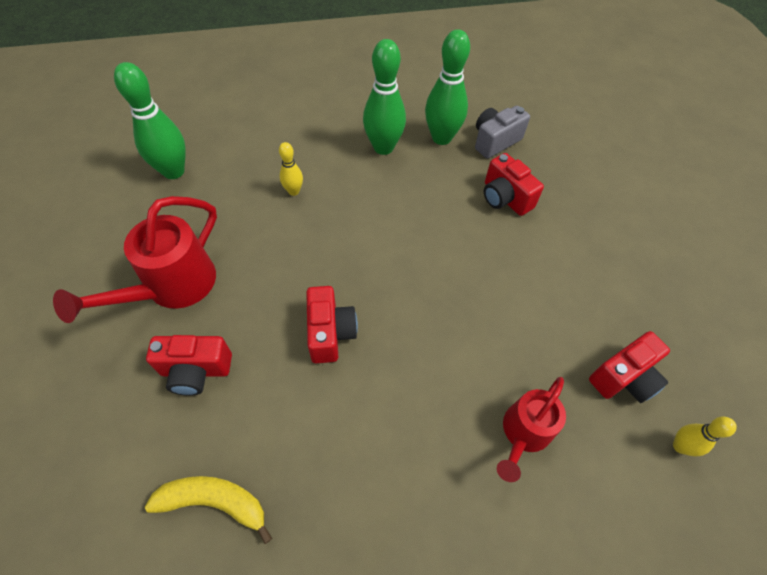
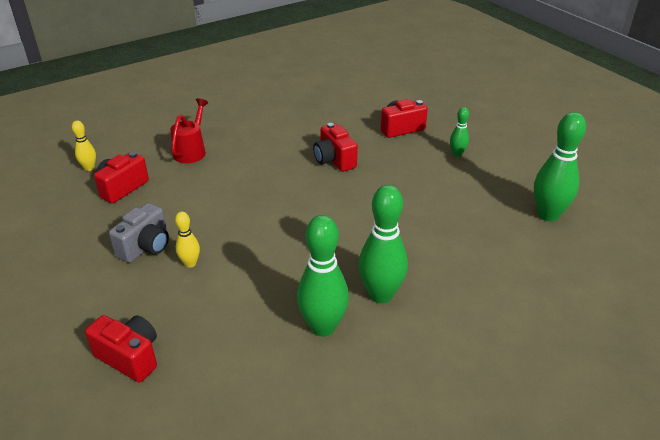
camera: 160 degrees right, 20 degrees down
(172, 287) = (457, 154): red watering can -> green bowling pin
(215, 502) = (347, 98): yellow banana -> none
(293, 191) = (433, 230): yellow bowling pin -> yellow bowling pin (190, 263)
(495, 141) = (257, 343): grey camera -> grey camera (146, 247)
(505, 198) = (231, 281): red camera -> red camera (130, 357)

